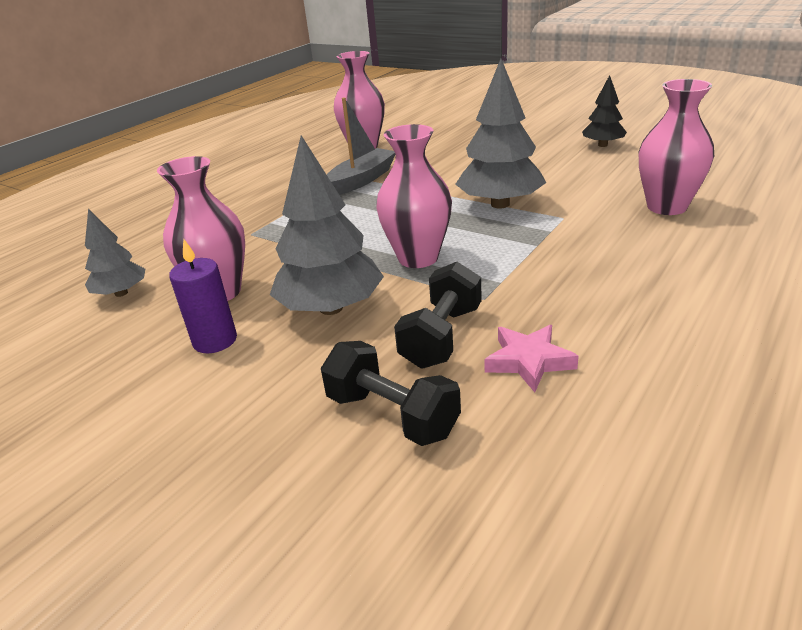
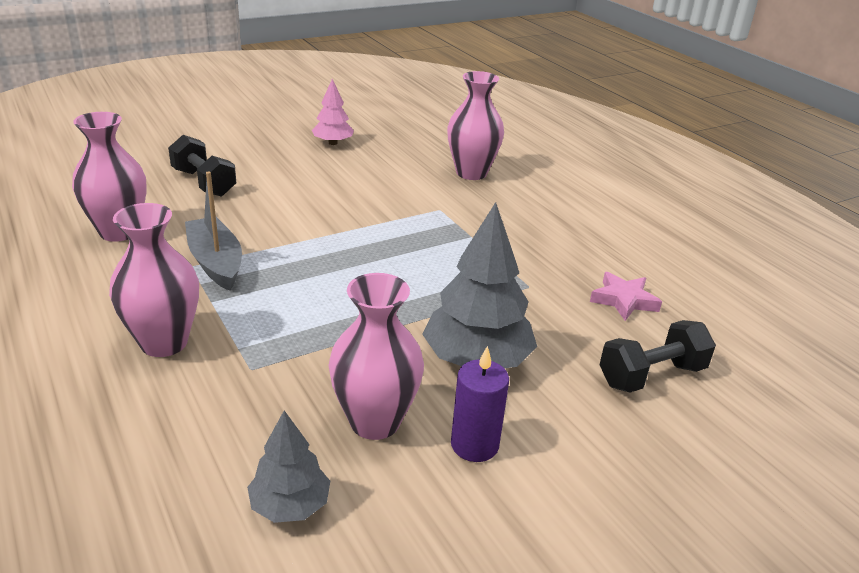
camera: 70 degrees left, 0 degrees up
(418, 258) = (433, 290): pink vase -> pink vase (164, 342)
(441, 336) = (567, 322): black dumbbell -> black dumbbell (204, 183)
(500, 204) = (381, 221): grey tree -> none
(602, 145) = (333, 143): black tree -> pink tree

